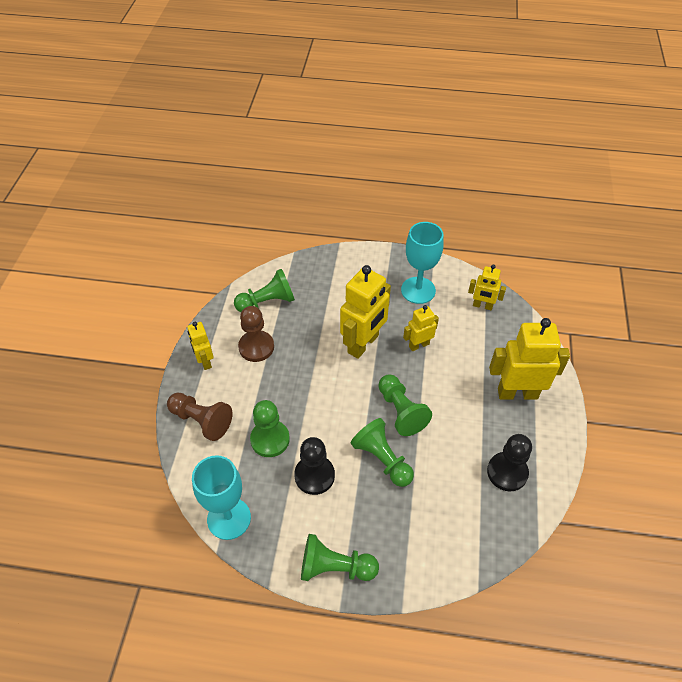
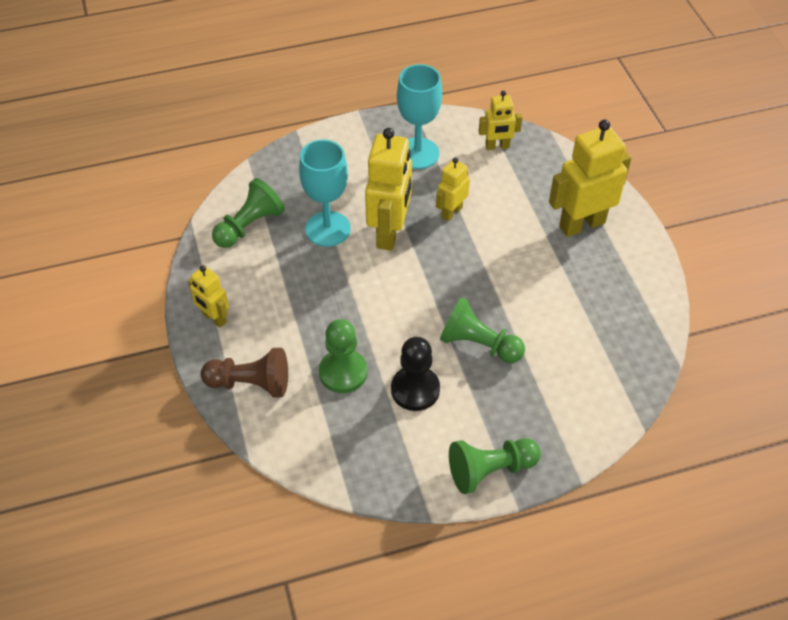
camera: 25 degrees left, 0 degrees up
(229, 518) = (346, 471): turquoise goblet -> turquoise goblet (328, 229)
(256, 347) = (267, 280): brown pawn -> none
(401, 411) = (471, 288): green pawn -> none
(507, 472) = (613, 307): black pawn -> none

